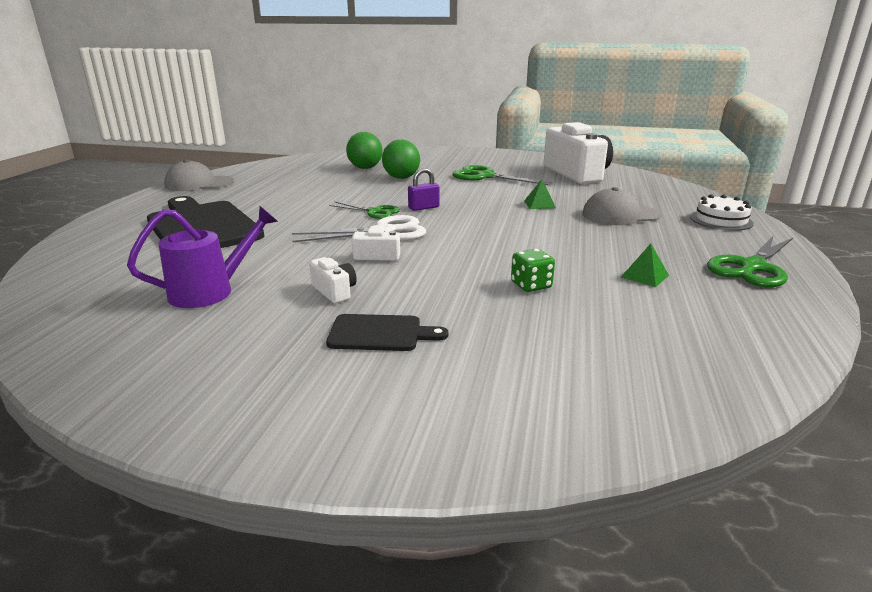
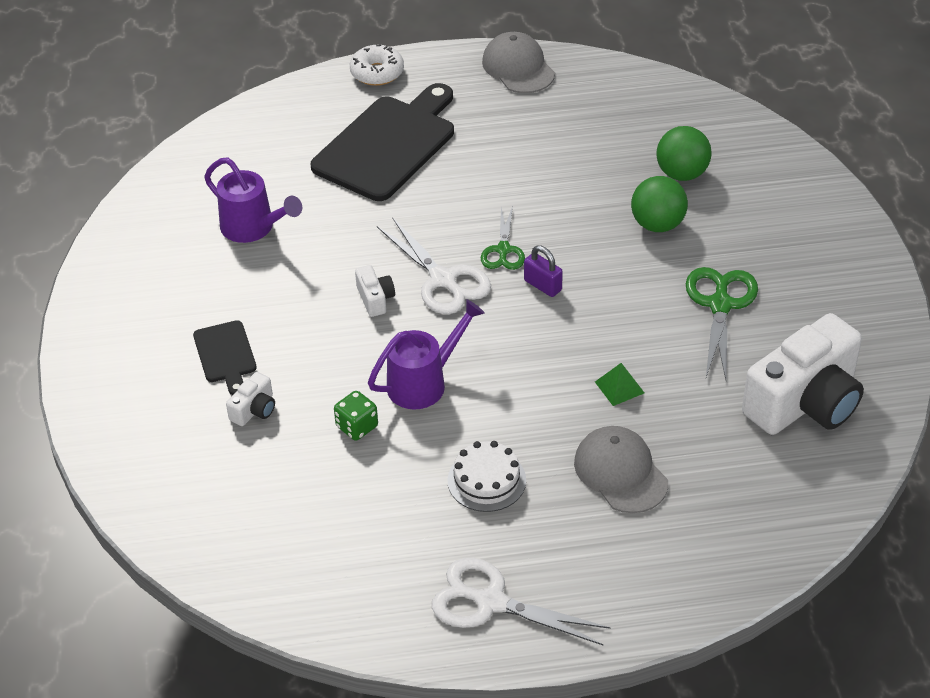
camera: 70 degrees right, 20 degrees up
(111, 218) = (377, 73): none -> white donut
(334, 291) = (286, 300): white camera -> white camera (254, 410)
(493, 254) = (424, 382): none -> purple watering can
(644, 276) = (421, 510): green pyramid -> none
(721, 220) = (657, 578): white cake -> white cake (486, 480)
(752, 267) = (491, 602): green scissors -> white scissors

